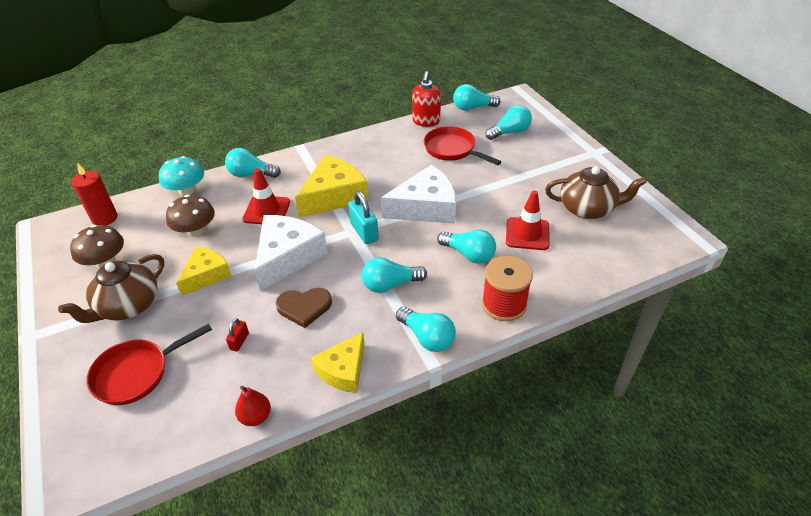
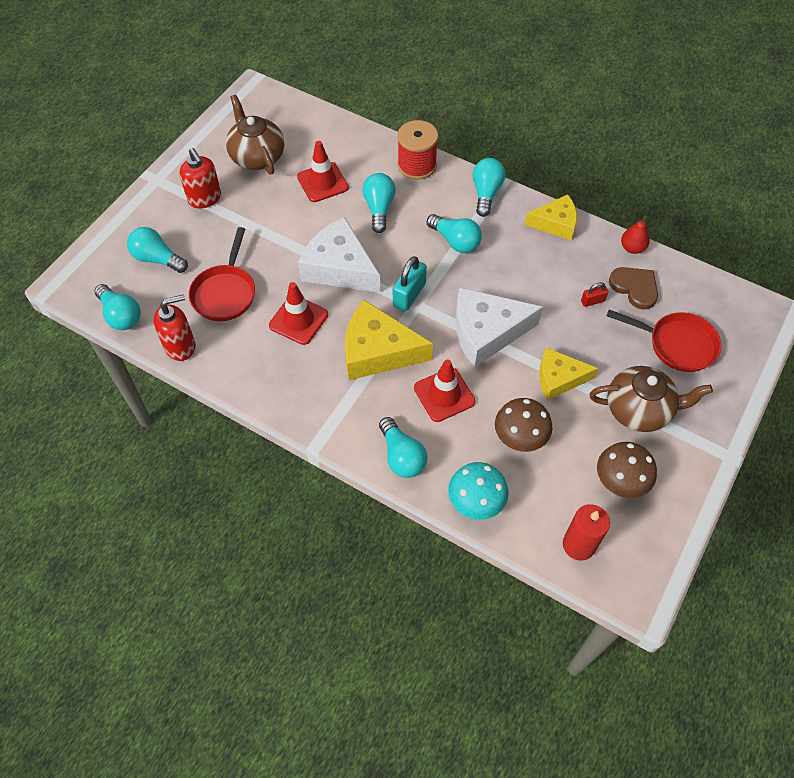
camera: 125 degrees left, 15 degrees up
(304, 307) = (526, 282): brown heart -> brown heart (635, 288)
(397, 171) = (298, 320): none -> red traffic cone
(555, 168) = (205, 198): none -> red soap dispenser

